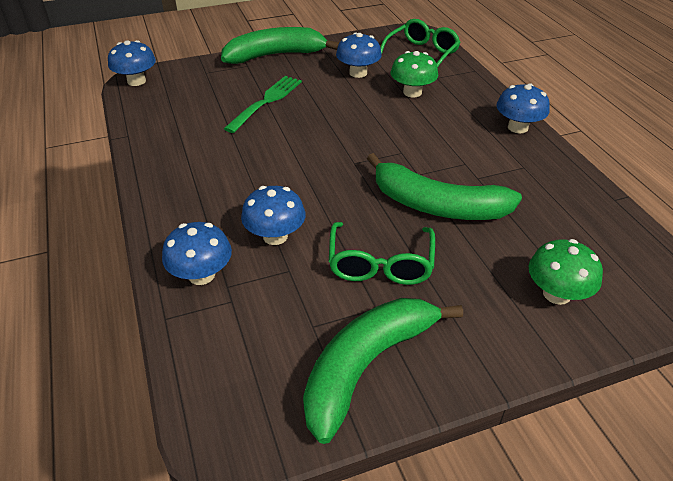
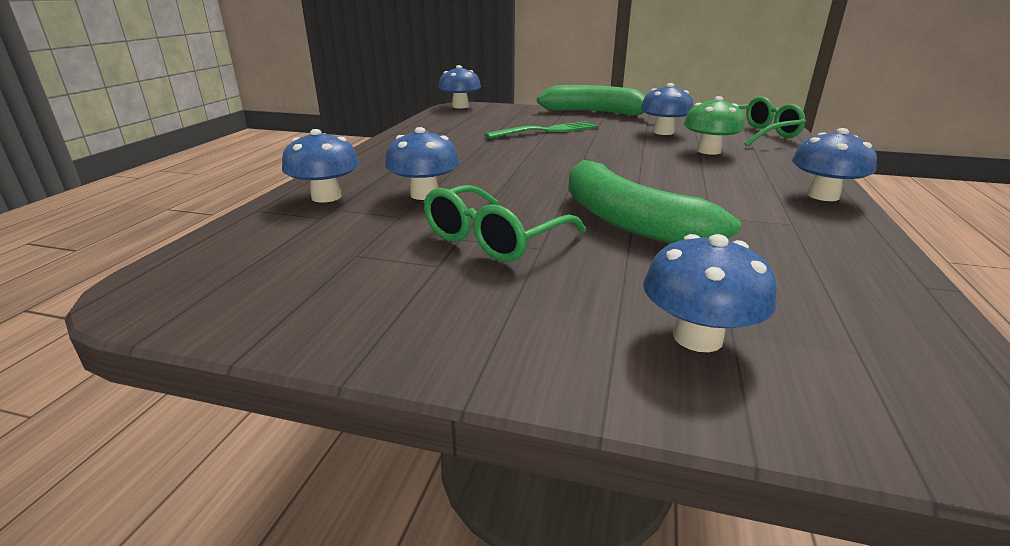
camera: 35 degrees right, 15 degrees down
(366, 366) = (353, 300): green banana -> none
(556, 294) = (697, 337): green mushroom -> blue mushroom

